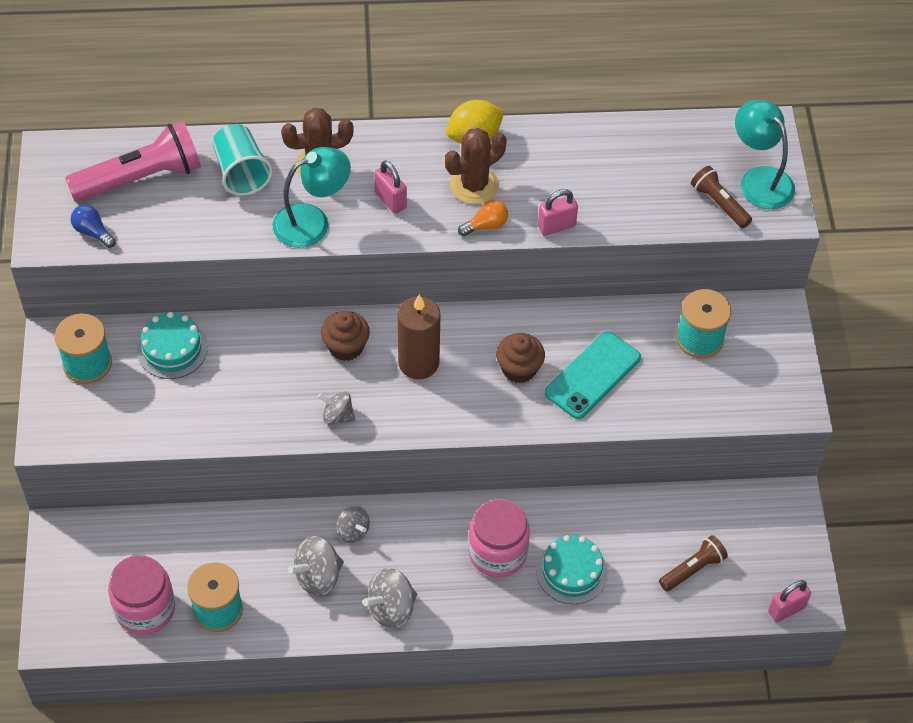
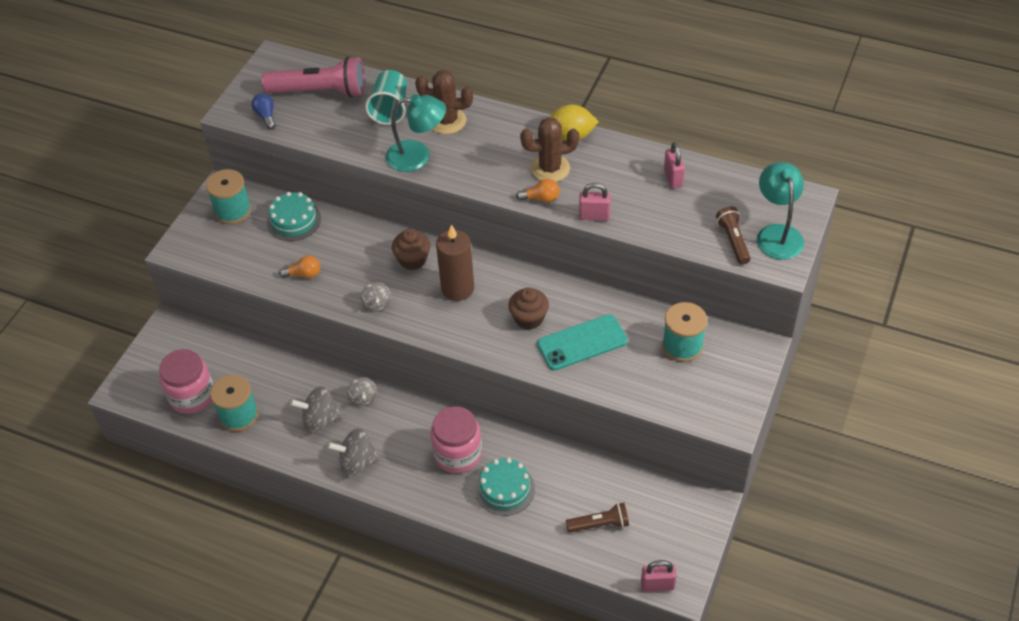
camera: 30 degrees right, 5 degrees down
(227, 411) = (304, 274): none -> orange light bulb
(337, 416) = (377, 304): grey spinning top -> grey spinning top turned 150 degrees counterclockwise
(390, 200) = (482, 159): pink padlock -> pink padlock (673, 178)

